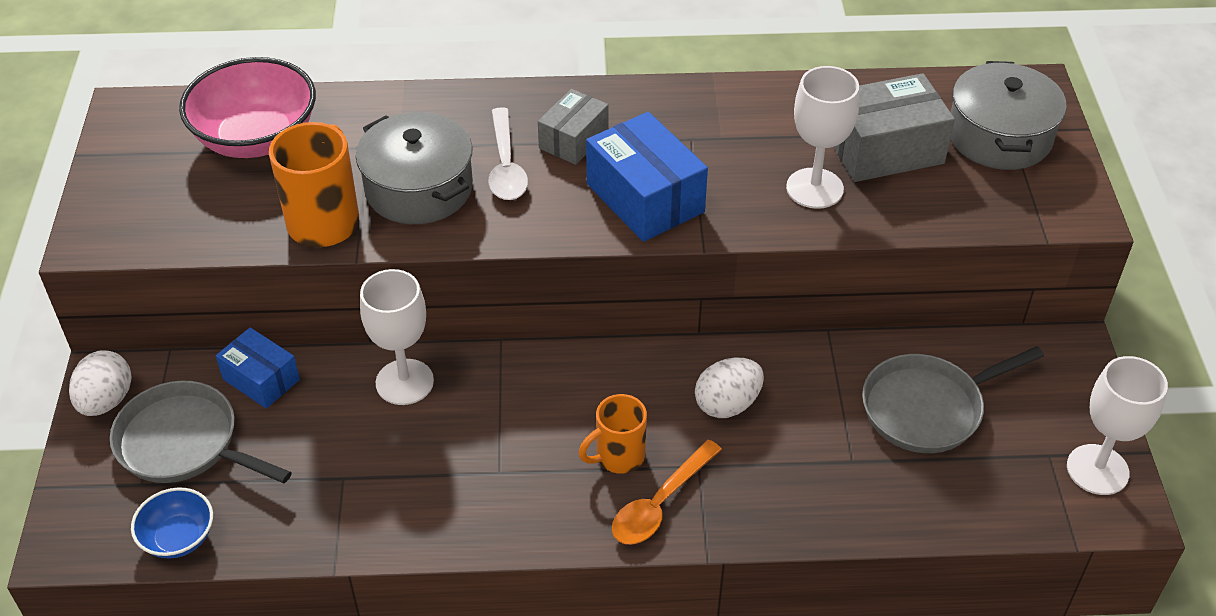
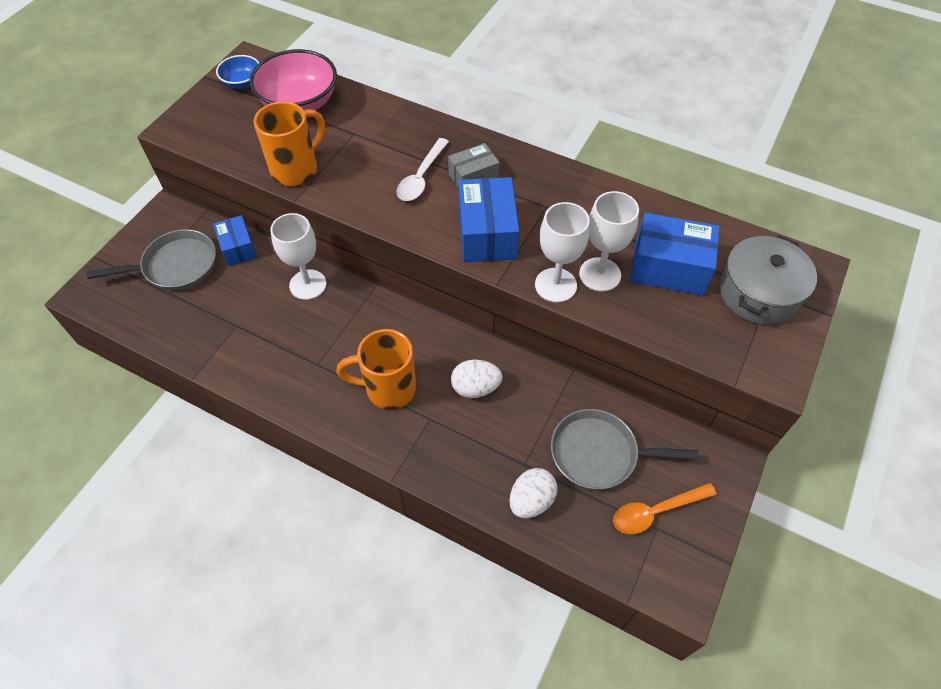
camera: 30 degrees right, 10 degrees up
(106, 401) = (158, 224): white egg -> white egg (531, 500)
(178, 537) = (135, 318): blue bowl -> blue bowl (242, 83)
(184, 443) = (176, 266): grey pan -> grey pan turned 105 degrees clockwise
(419, 188) = (361, 171): grey pot -> none
(618, 457) = (388, 388): orange mug -> orange mug, size x1.56
(660, 503) = (391, 430): orange spoon -> orange spoon (656, 511)
(885, 149) = (668, 267): grey box -> blue box
(1097, 470) = (683, 556): white goblet -> white goblet (555, 285)

